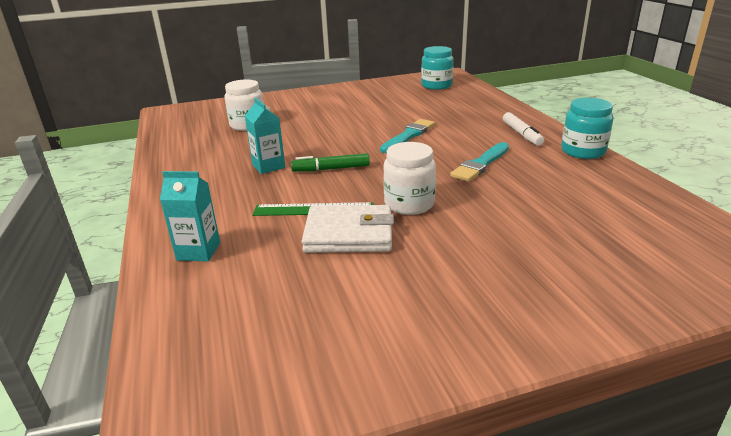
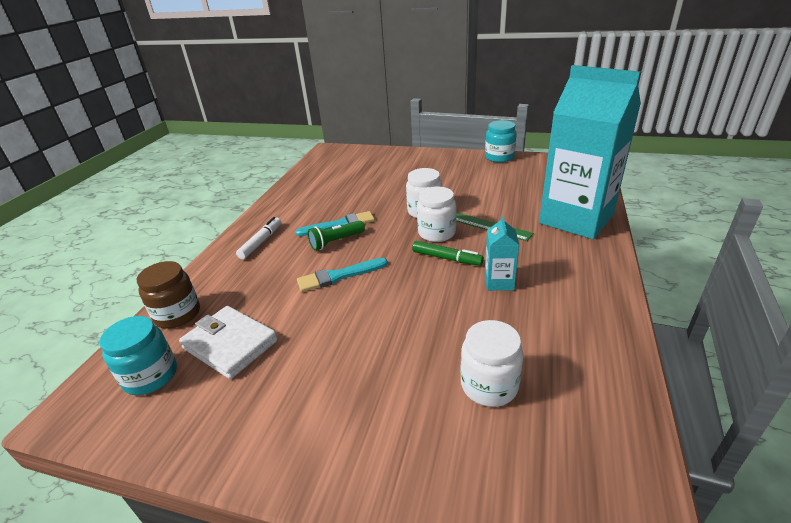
camera: 145 degrees left, 5 degrees up
(198, 251) = (576, 219): turquoise carton -> turquoise carton, size x2.45
(349, 234) = (478, 204): white wallet -> white wallet (230, 344)
(365, 186) = (436, 233): none -> white jar
(455, 152) = (336, 242): none -> green flashlight
(478, 97) = (177, 314): none -> brown jar
(583, 151) = (264, 213): turquoise jar -> turquoise jar (499, 157)

